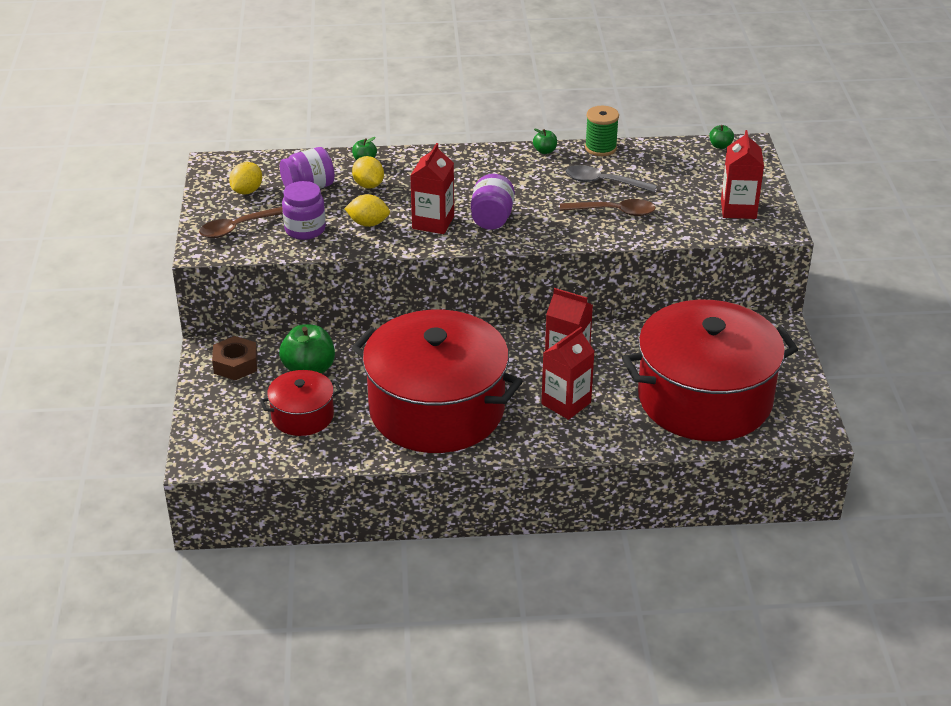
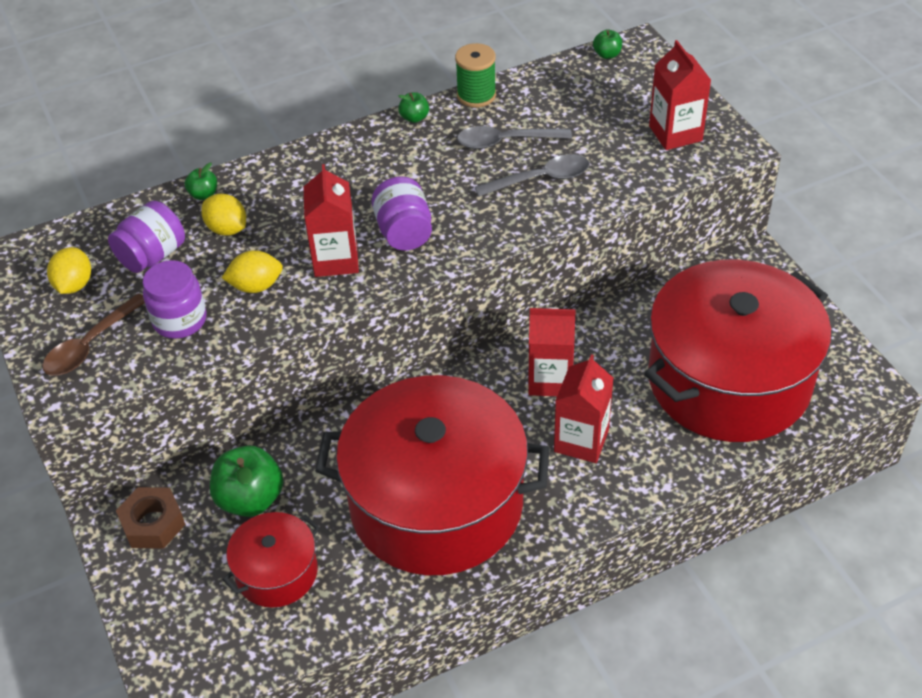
camera: 20 degrees left, 10 degrees up
(614, 212) = (541, 179): brown spoon -> grey spoon

